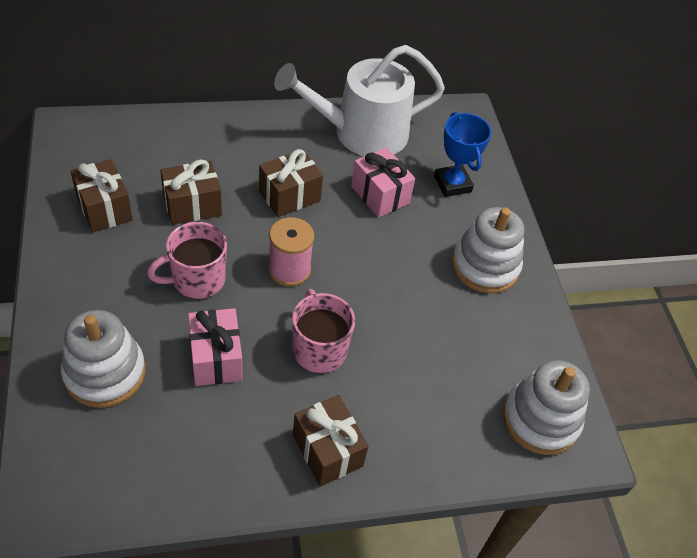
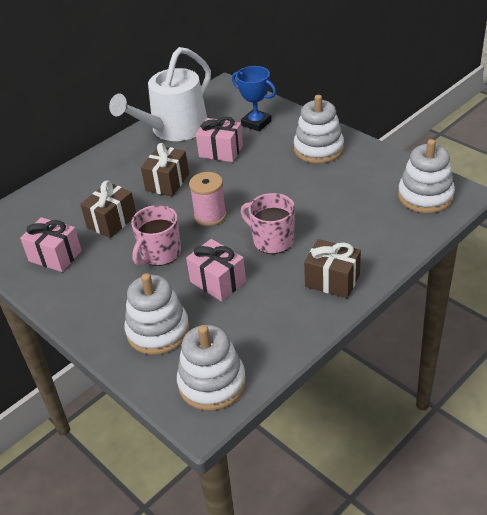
camera: 25 degrees left, 10 degrees down
(90, 478) = (212, 383): none -> white stacking toy
(104, 208) = (55, 256): brown gift -> pink gift

